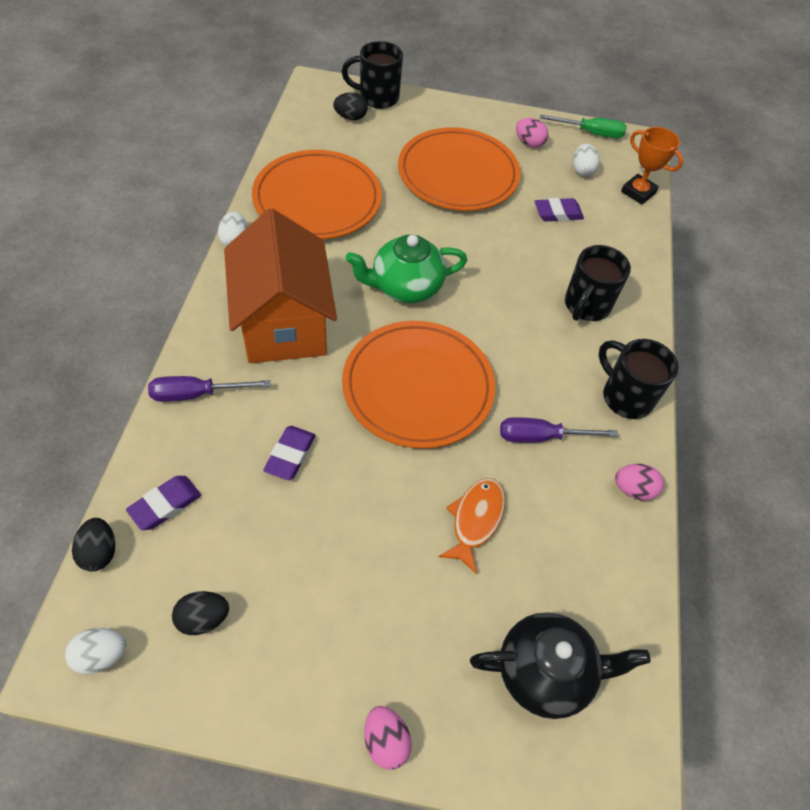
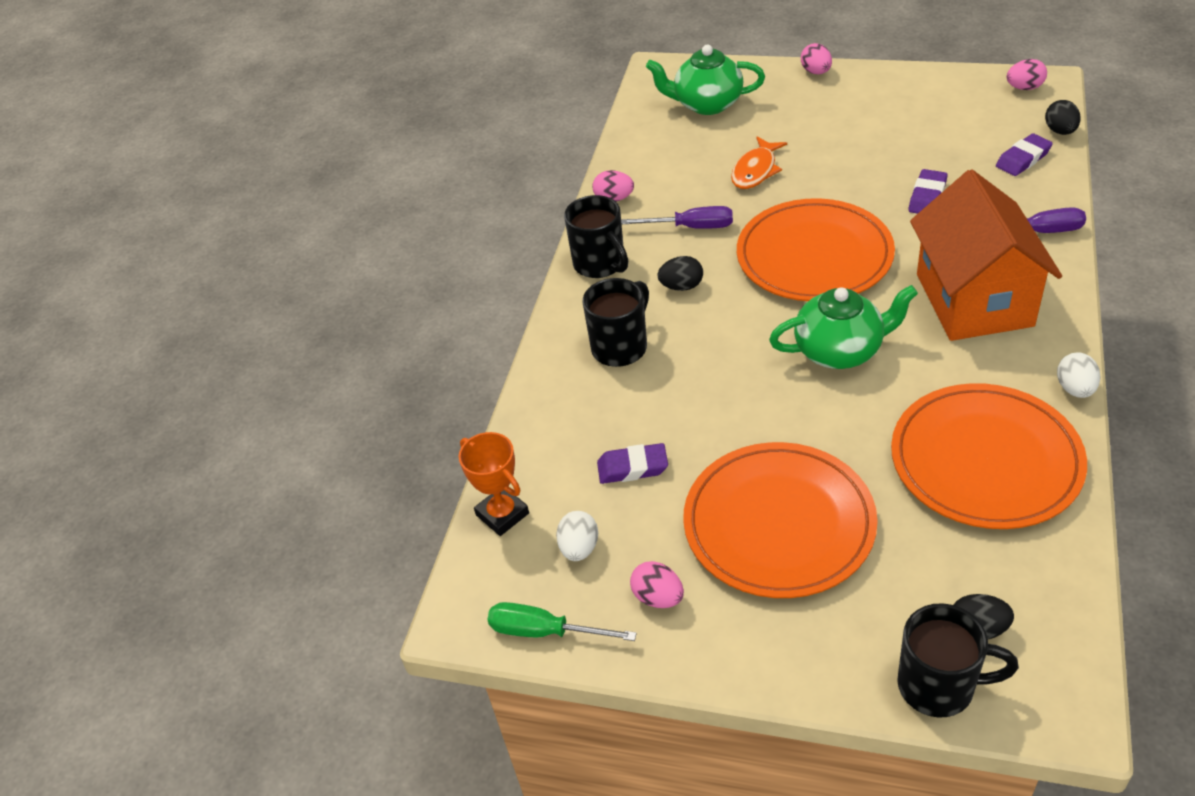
camera: 165 degrees left, 10 degrees down
(101, 655) = (1024, 88): white egg -> pink egg
(203, 618) = (960, 107): black egg -> black egg (681, 286)
(545, 672) = (707, 104): black teapot -> green teapot

